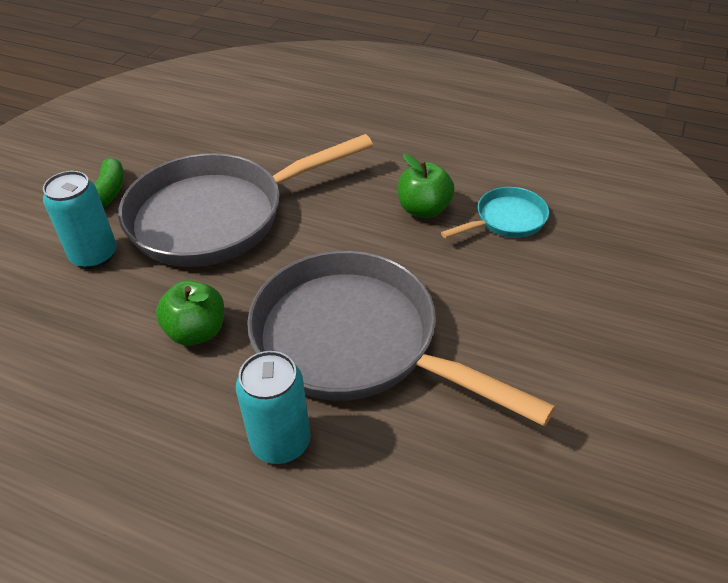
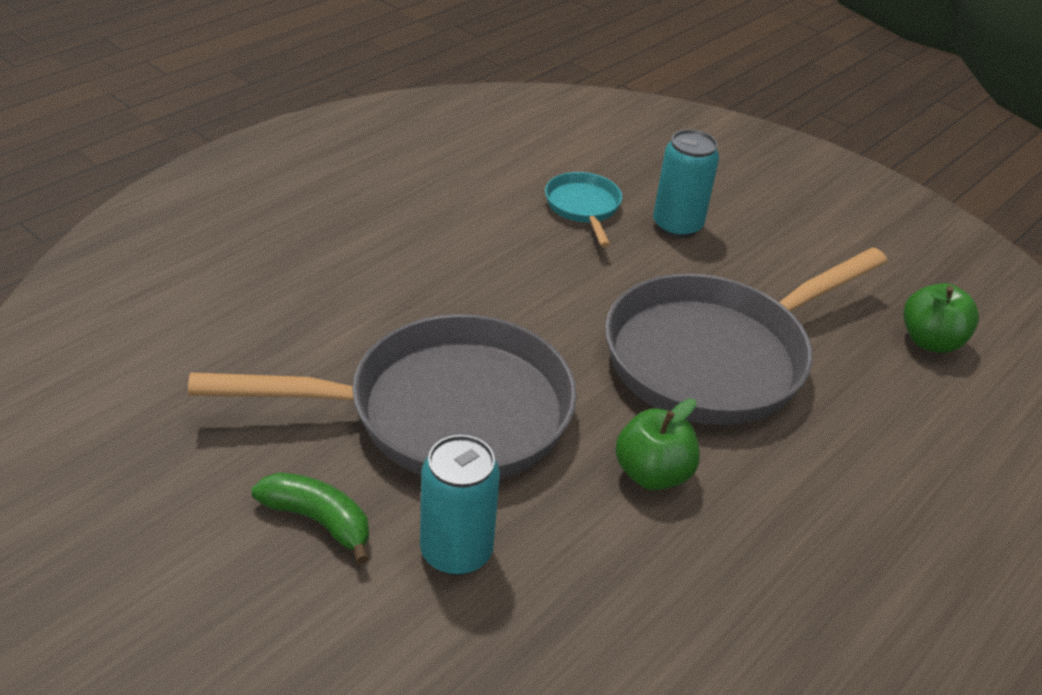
camera: 75 degrees left, 5 degrees down
(217, 216) = (445, 413): grey pan -> grey pan turned 90 degrees counterclockwise
(280, 442) = (830, 442): turquoise can -> turquoise can (677, 226)
(424, 209) = (535, 251): green apple -> green apple (930, 341)

